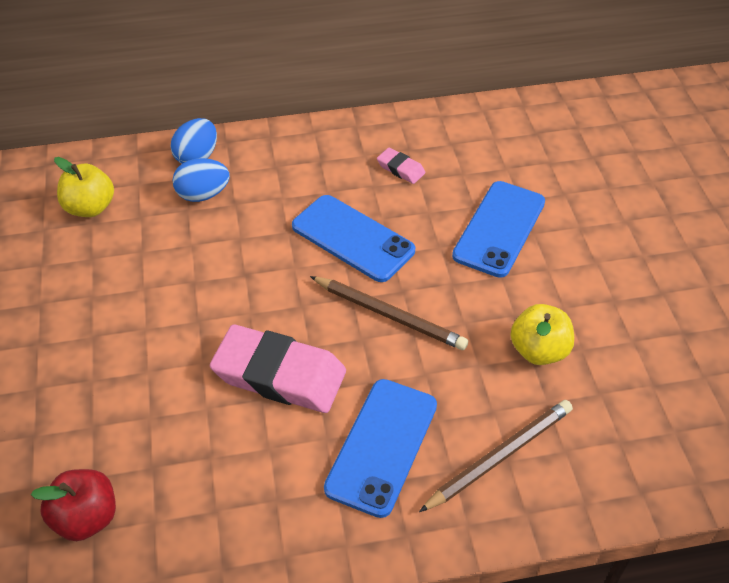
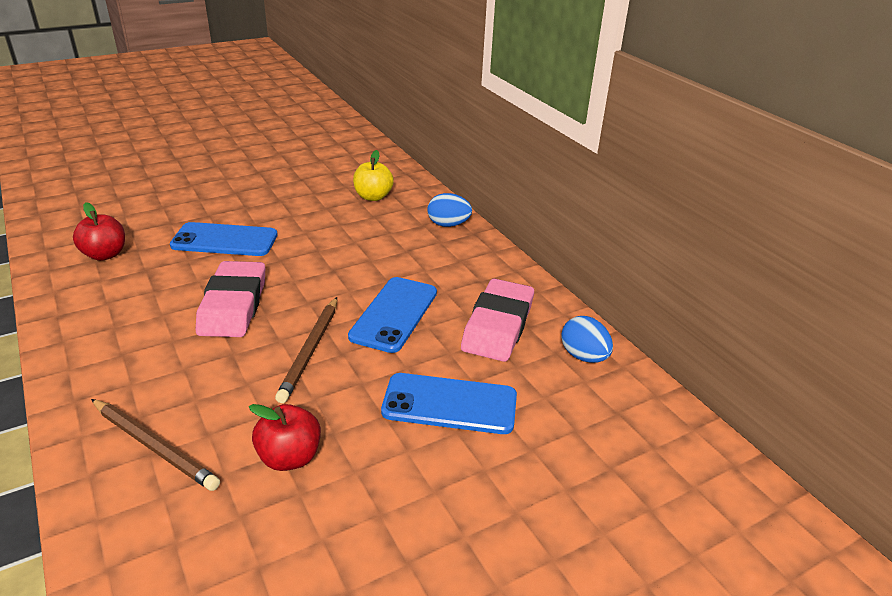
camera: 70 degrees right, 15 degrees down
(203, 195) = (409, 235): blue egg -> blue egg (583, 356)
(381, 446) = (164, 371): blue phone -> blue phone (225, 240)
(400, 169) = (498, 326): pink eraser -> pink eraser, size x2.21
(539, 350) = (290, 457): yellow apple -> red apple

